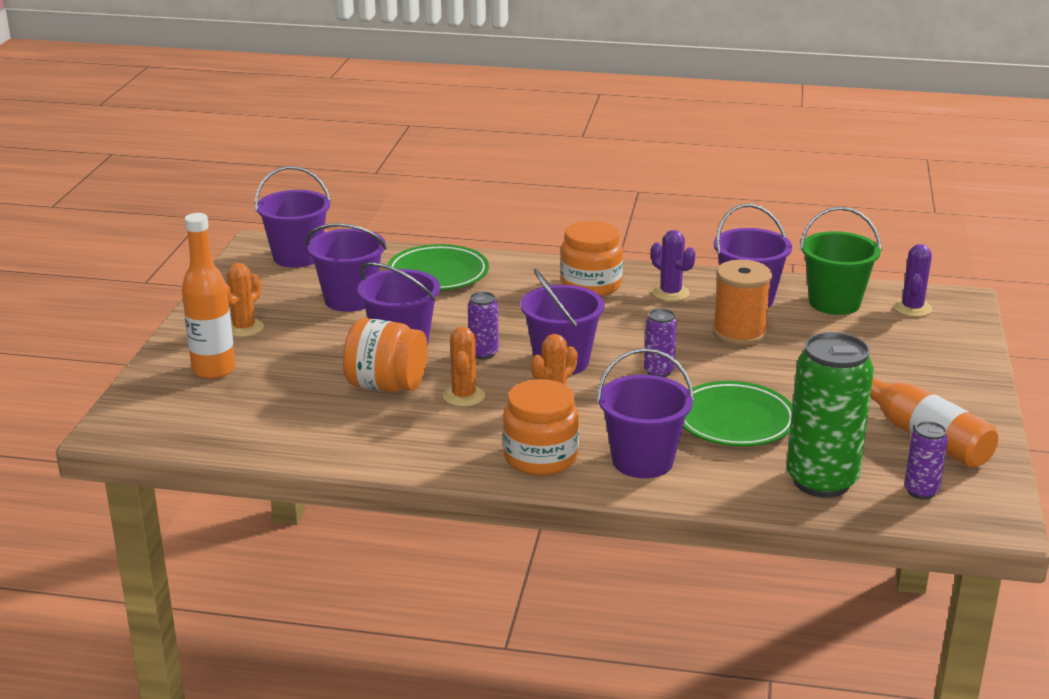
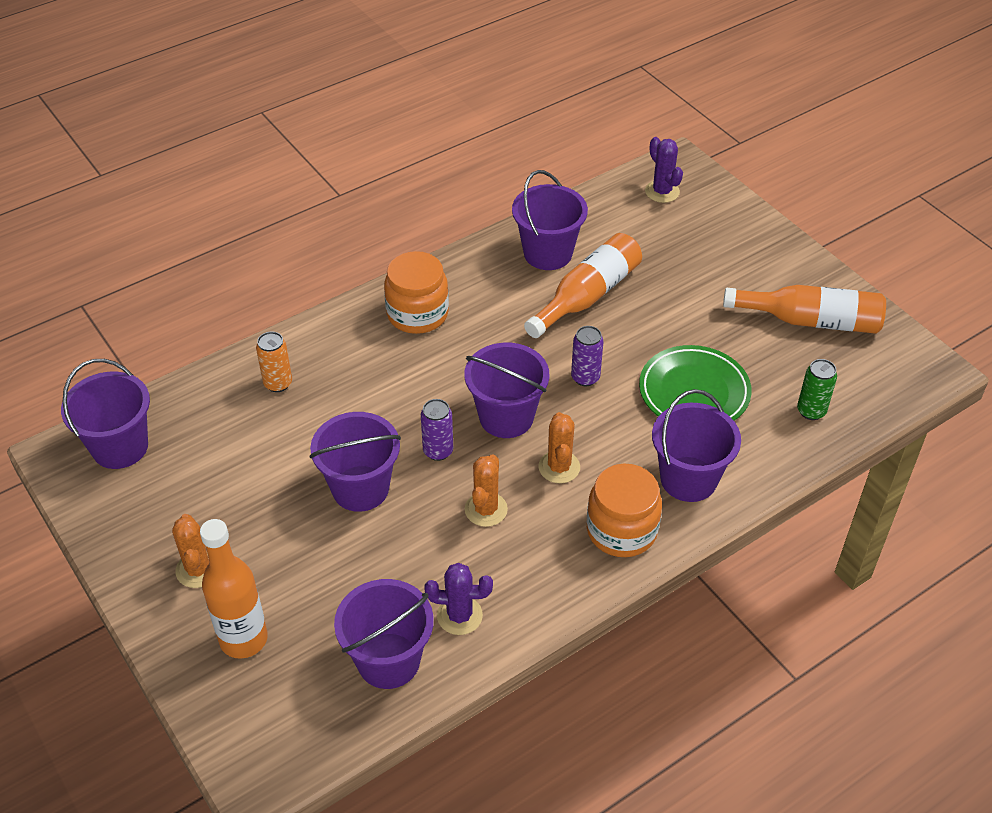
camera: 45 degrees left, 20 degrees up
(350, 300) = (244, 467): purple bucket -> purple bucket (388, 660)
(386, 386) = (412, 544): orange jar -> none
(438, 274) = (278, 383): green plate -> orange can
(464, 396) = (486, 509): orange cactus -> orange cactus turned 60 degrees clockwise
(670, 293) = (487, 283): purple cactus -> purple cactus (459, 615)
(739, 333) = (587, 296): orange spool -> orange bottle
(821, 481) = (811, 411): green can -> green can, size x0.48
(834, 303) = (608, 219): green bucket -> none
(921, 491) = (872, 376): purple can -> none

